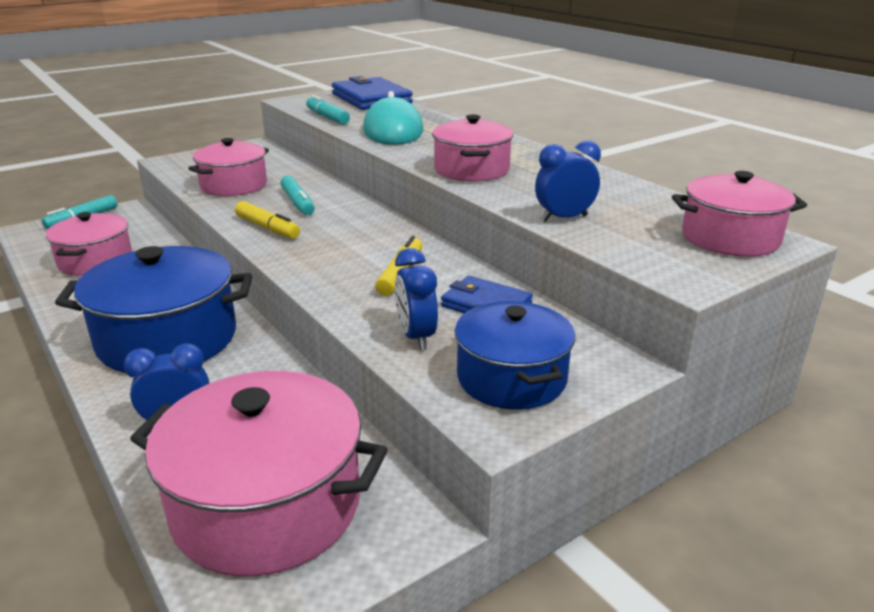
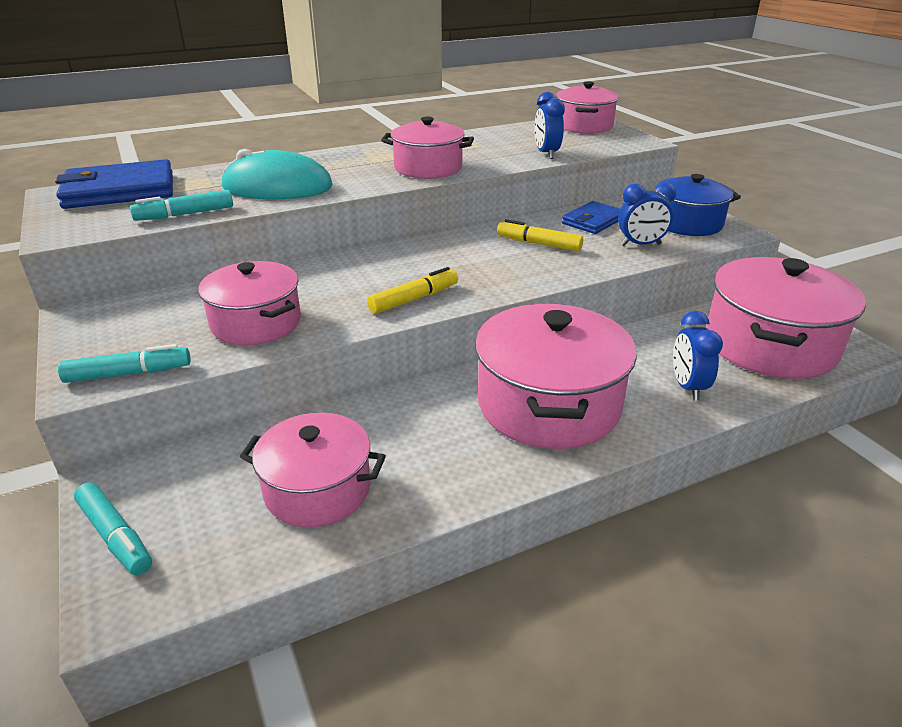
camera: 80 degrees left, 5 degrees up
(168, 339) = (548, 404): blue pot -> pink pot
(298, 203) = (346, 283): turquoise marker -> turquoise marker (128, 373)

